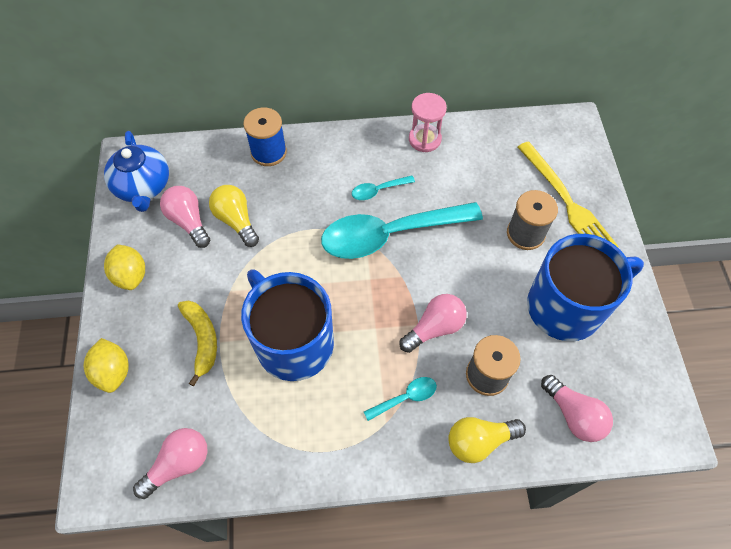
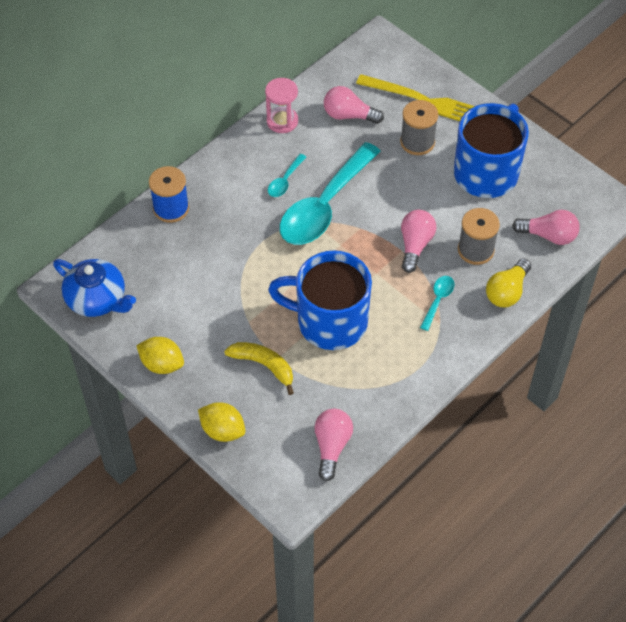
camera: 40 degrees left, 5 degrees down
(188, 221) = (164, 298): pink light bulb -> pink light bulb (349, 115)
(236, 220) = (200, 273): yellow light bulb -> none

